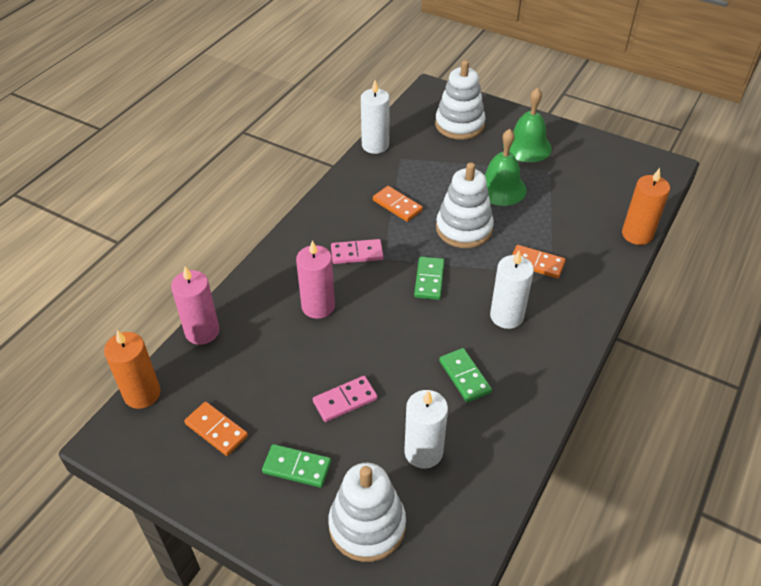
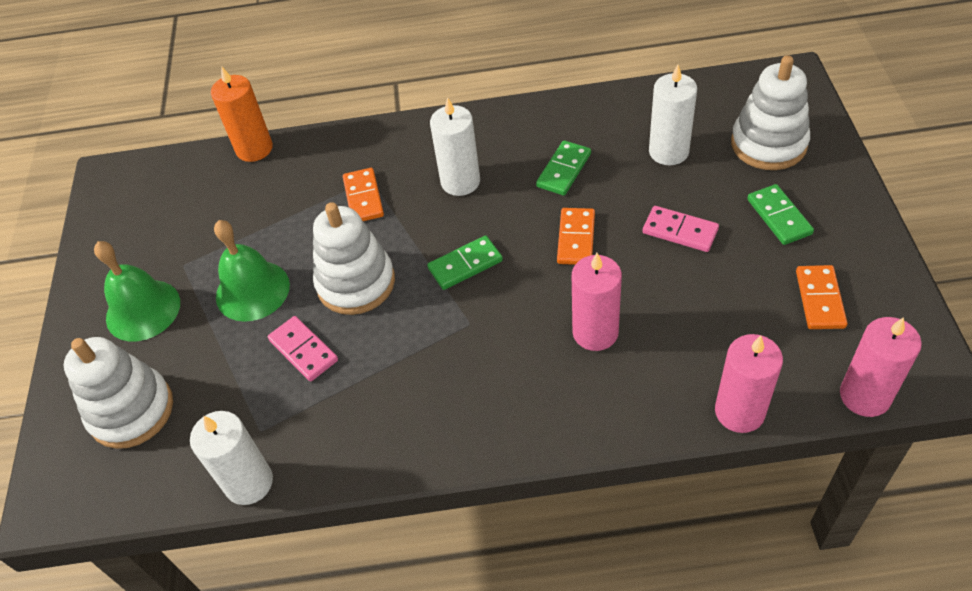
camera: 120 degrees left, 5 degrees up
(142, 394) = (865, 396): orange candle -> pink candle
(357, 253) = (483, 354): pink domino -> pink domino (303, 350)
(397, 205) = (364, 370): orange domino -> orange domino (576, 238)

